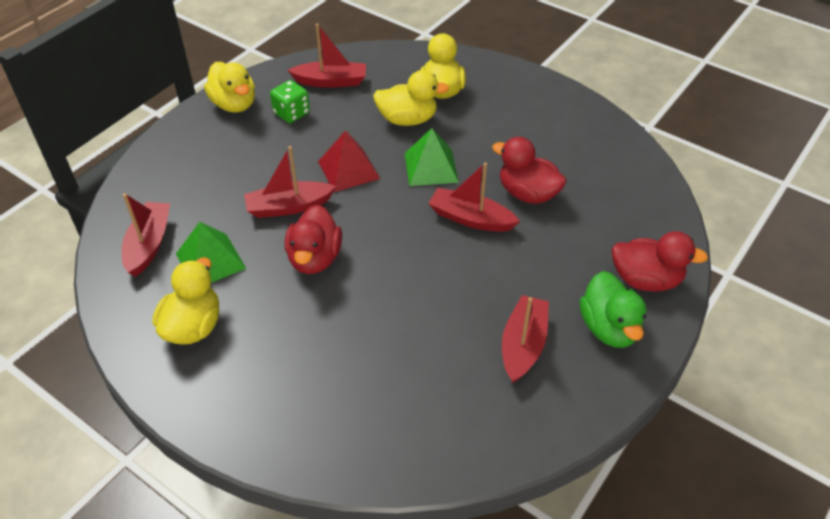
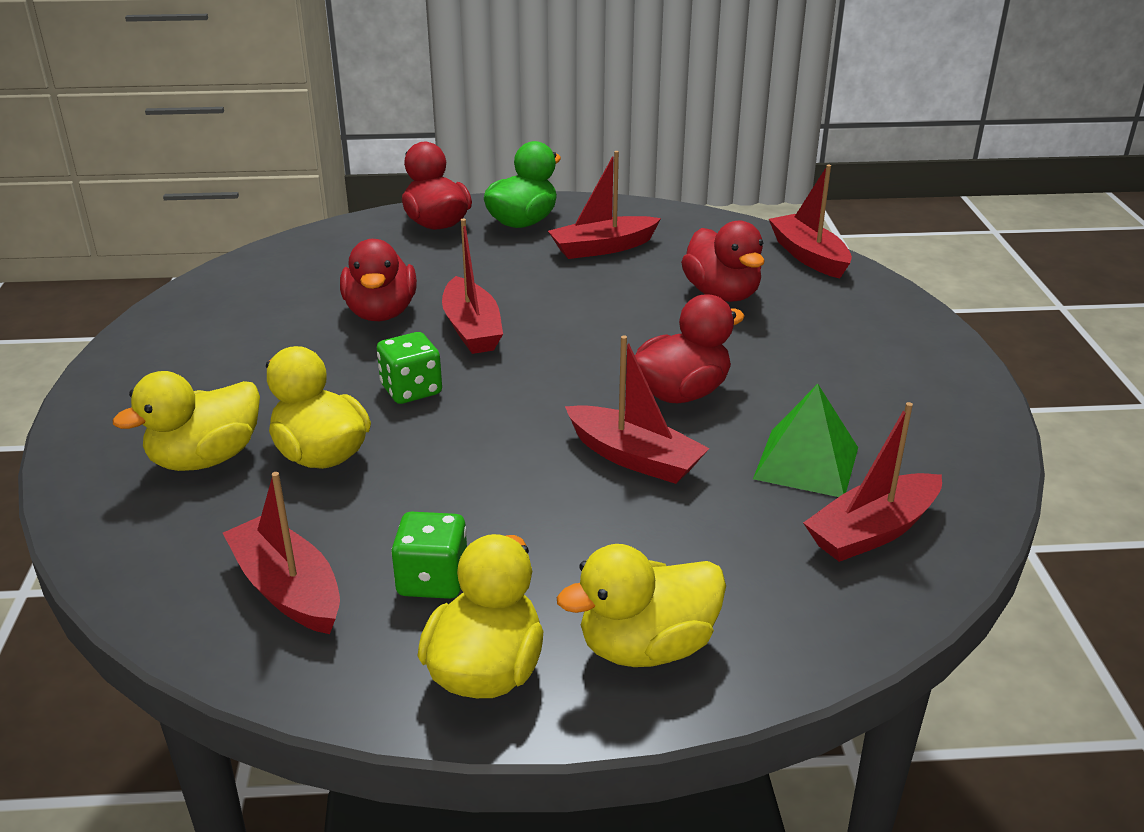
camera: 130 degrees left, 15 degrees down
(193, 326) = (893, 416): yellow duck -> yellow duck (646, 647)
(348, 169) = (498, 449): red pyramid -> none
(391, 462) = (808, 256): none -> red boat
(392, 359) = (722, 294): none -> red duck
(431, 167) = (411, 390): green pyramid -> green dice

